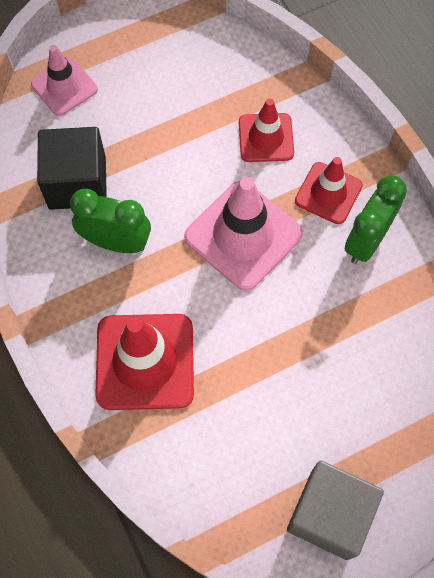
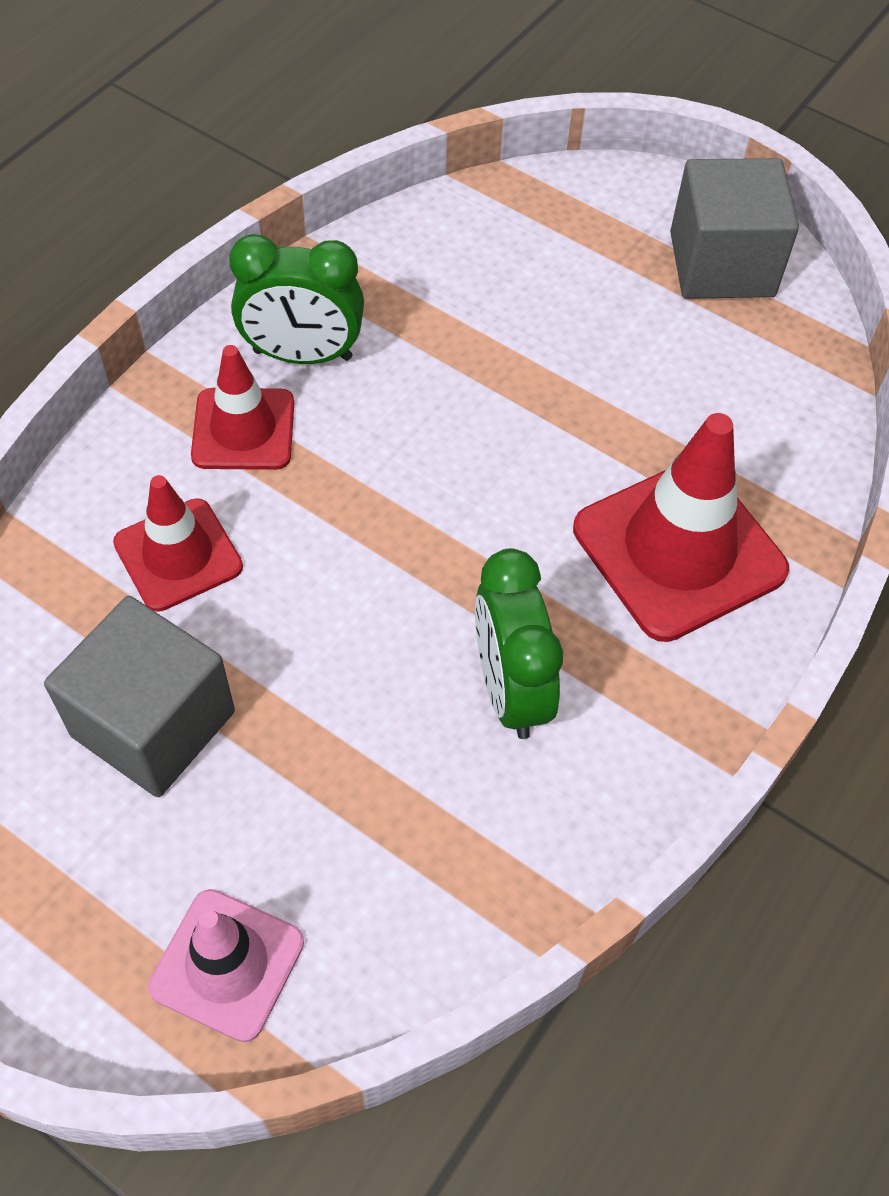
camera: 120 degrees left, 10 degrees down
(77, 183) = (432, 816): black cube -> none
(183, 98) = (153, 723): none -> grey cube
(243, 235) = (386, 512): pink traffic cone -> none

